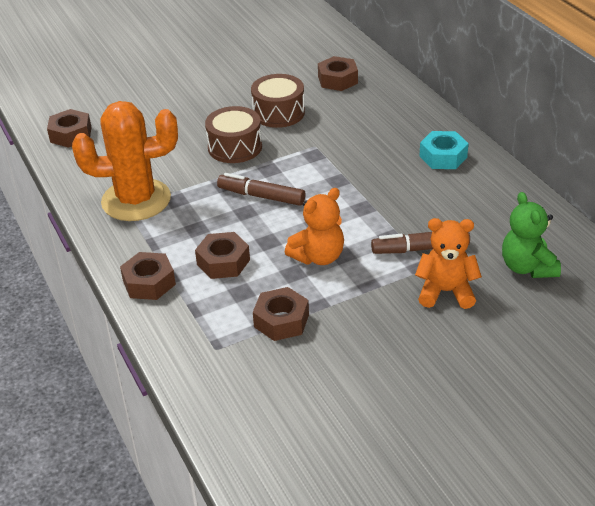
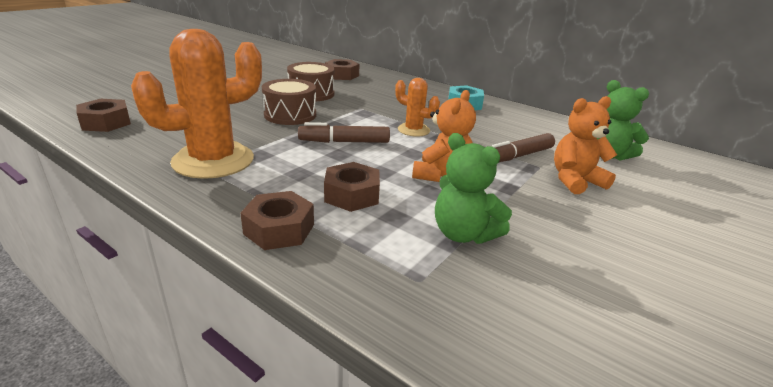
camera: 30 degrees left, 10 degrees down
(281, 321) = (463, 234): brown nut -> green teddy bear
(344, 191) = (413, 130): none -> orange cactus

